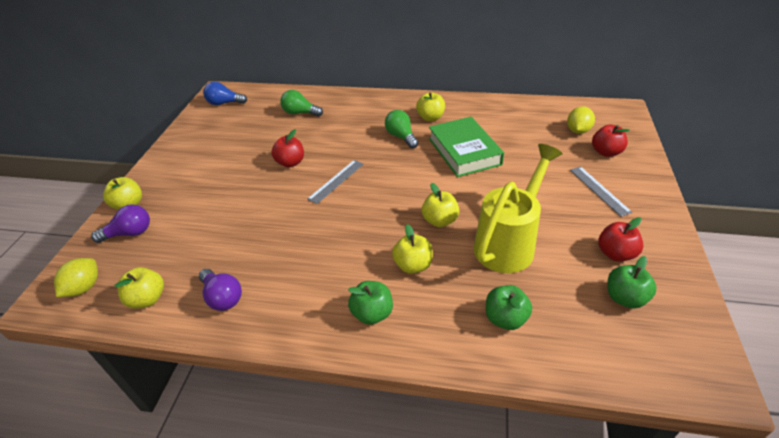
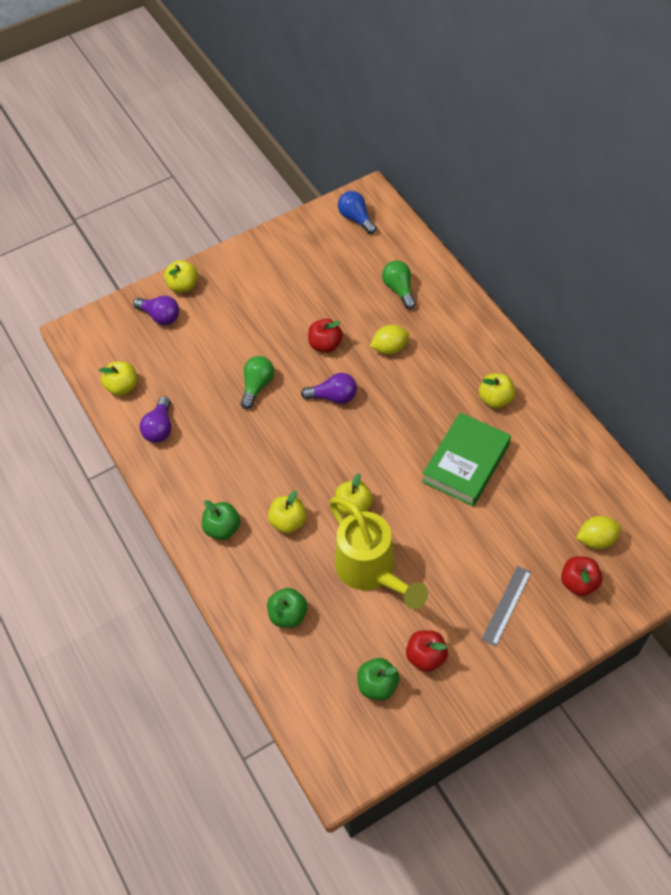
camera: 50 degrees right, 15 degrees up
(84, 287) = (99, 342): yellow lemon -> yellow lemon (389, 348)
(336, 181) = (333, 397): grey ruler -> purple light bulb
(401, 137) = (440, 397): green light bulb -> green light bulb (257, 386)
(509, 242) = (371, 572): yellow watering can -> yellow watering can turned 60 degrees clockwise

